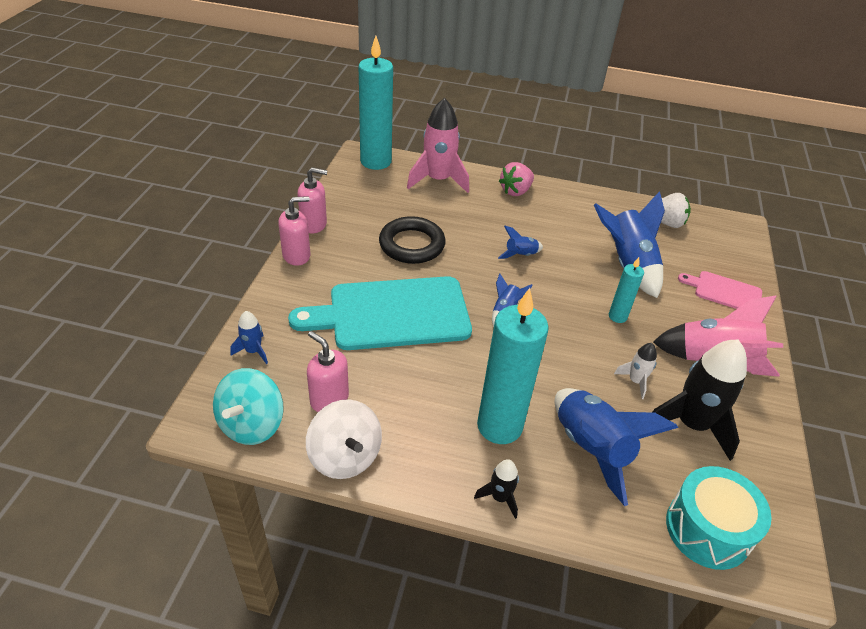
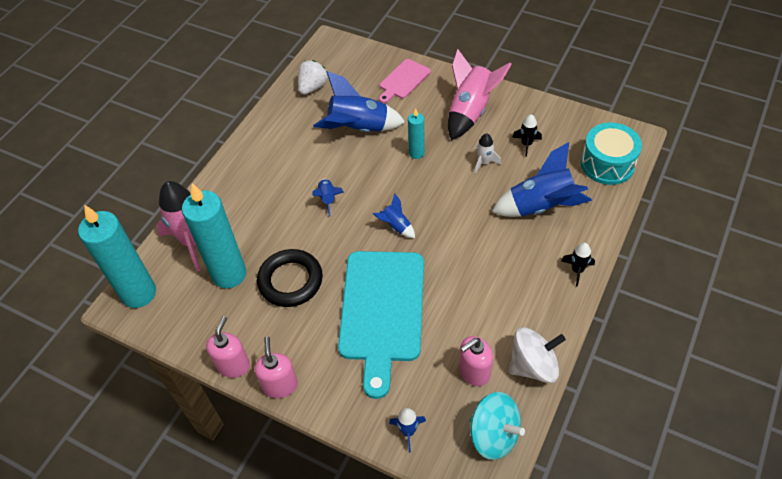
camera: 70 degrees left, 10 degrees up
(499, 426) = (515, 257): turquoise candle -> turquoise candle (229, 274)
(515, 191) = (234, 181): pink strawberry -> none
(691, 424) = (526, 144): black rocket -> black rocket, size x0.48

